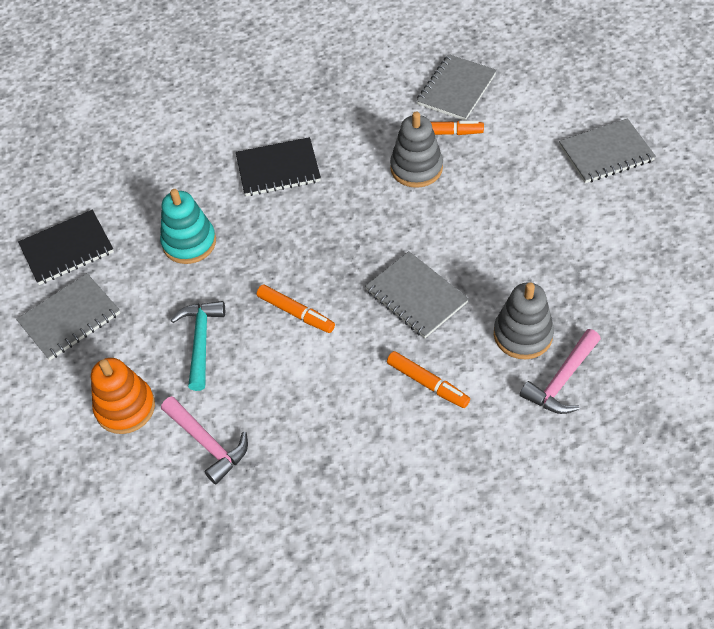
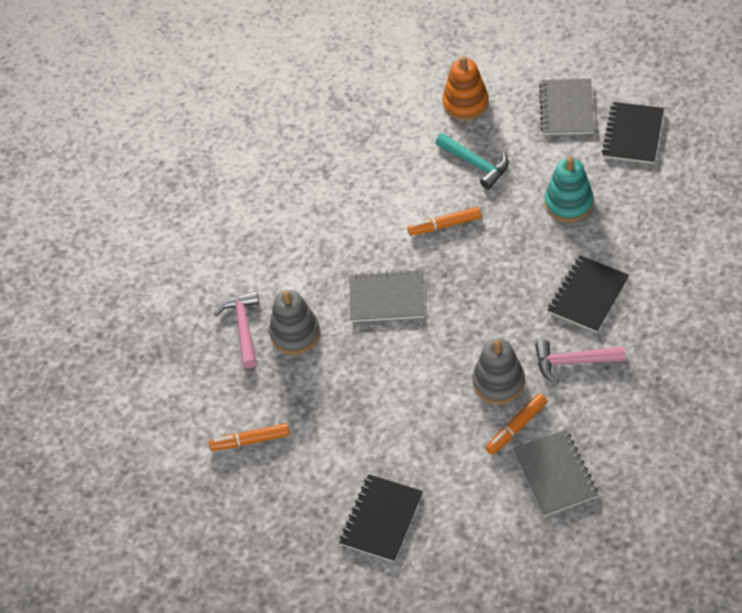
camera: 135 degrees right, 0 degrees up
(208, 443) = (397, 128): pink hammer -> pink hammer (573, 362)
(427, 383) = (318, 257): orange marker -> orange marker (250, 440)
(606, 153) = (381, 519): grey notebook -> black notebook

